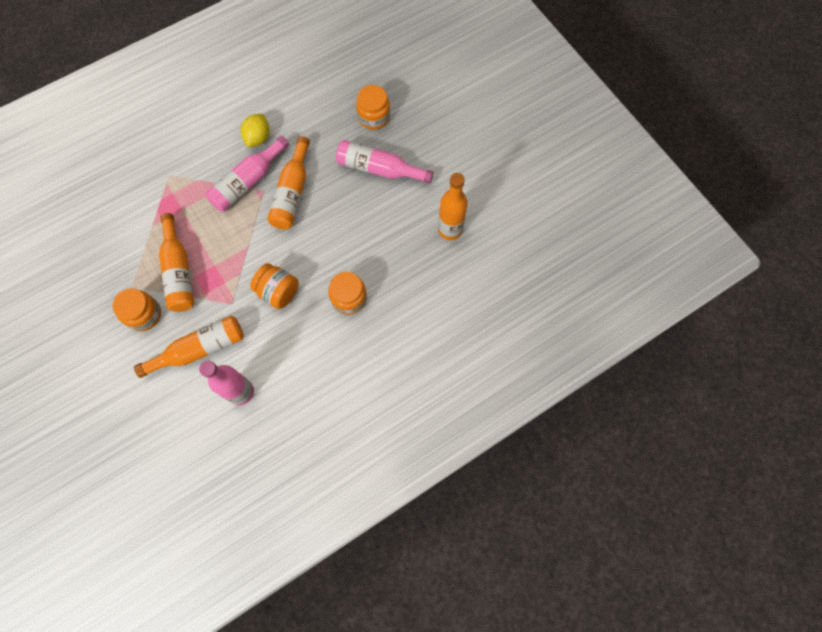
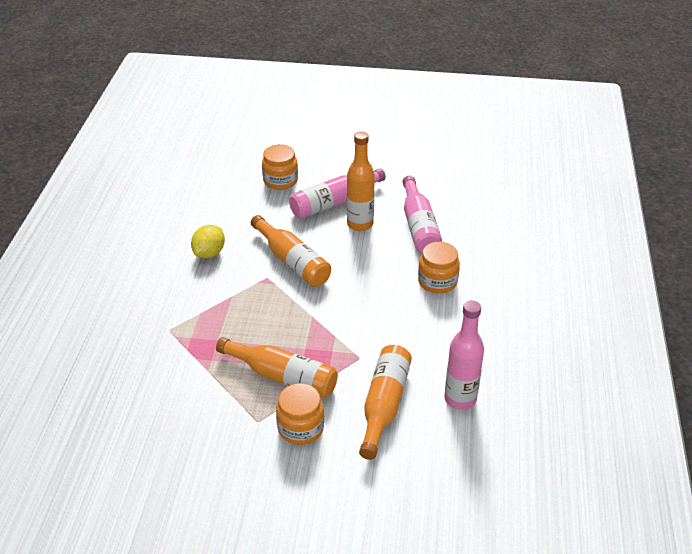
camera: 50 degrees left, 30 degrees down
(247, 182) = (245, 282): pink bottle -> pink bottle (419, 226)
(258, 138) = (209, 253): yellow lemon -> yellow lemon turned 60 degrees clockwise
(278, 292) = (382, 321): orange jar -> none
(450, 230) = (436, 196): orange bottle -> orange bottle (360, 224)

